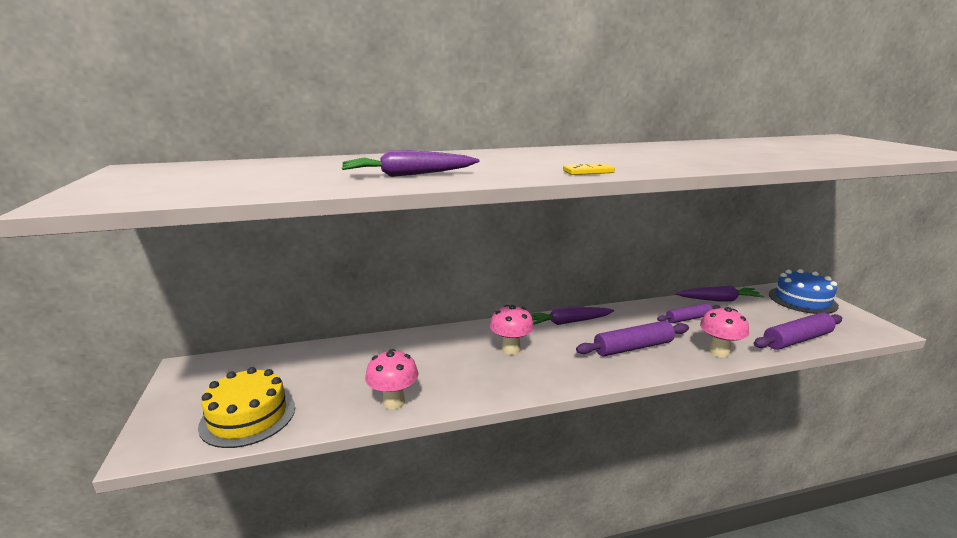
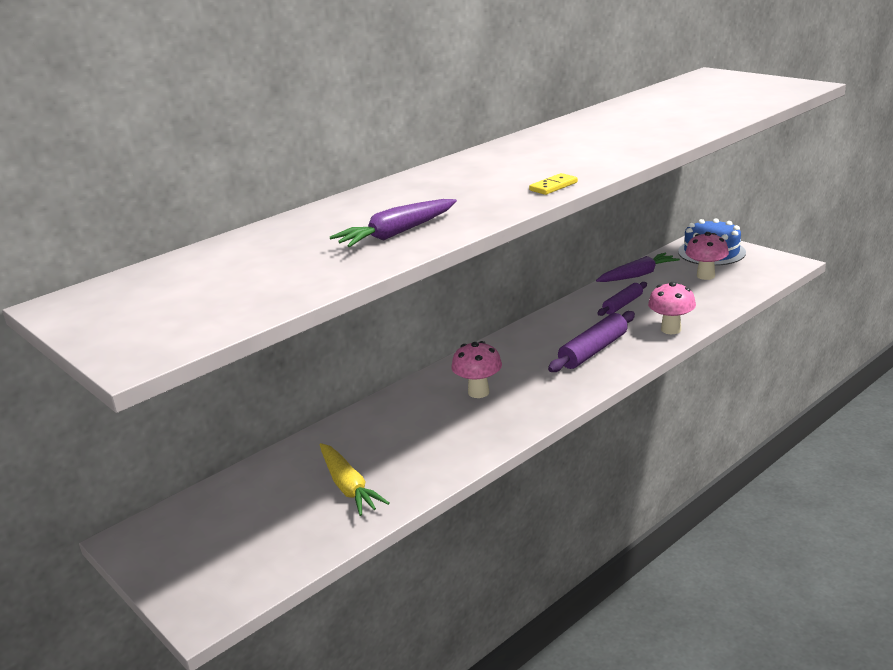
camera: 25 degrees left, 5 degrees up
(248, 416) = (275, 549): yellow cake -> none
(347, 388) = (348, 487): none -> yellow carrot
(394, 402) = (413, 481): pink mushroom -> pink mushroom (705, 276)
(567, 322) = (510, 346): purple carrot -> none
(797, 339) = (728, 296): purple rolling pin -> none

